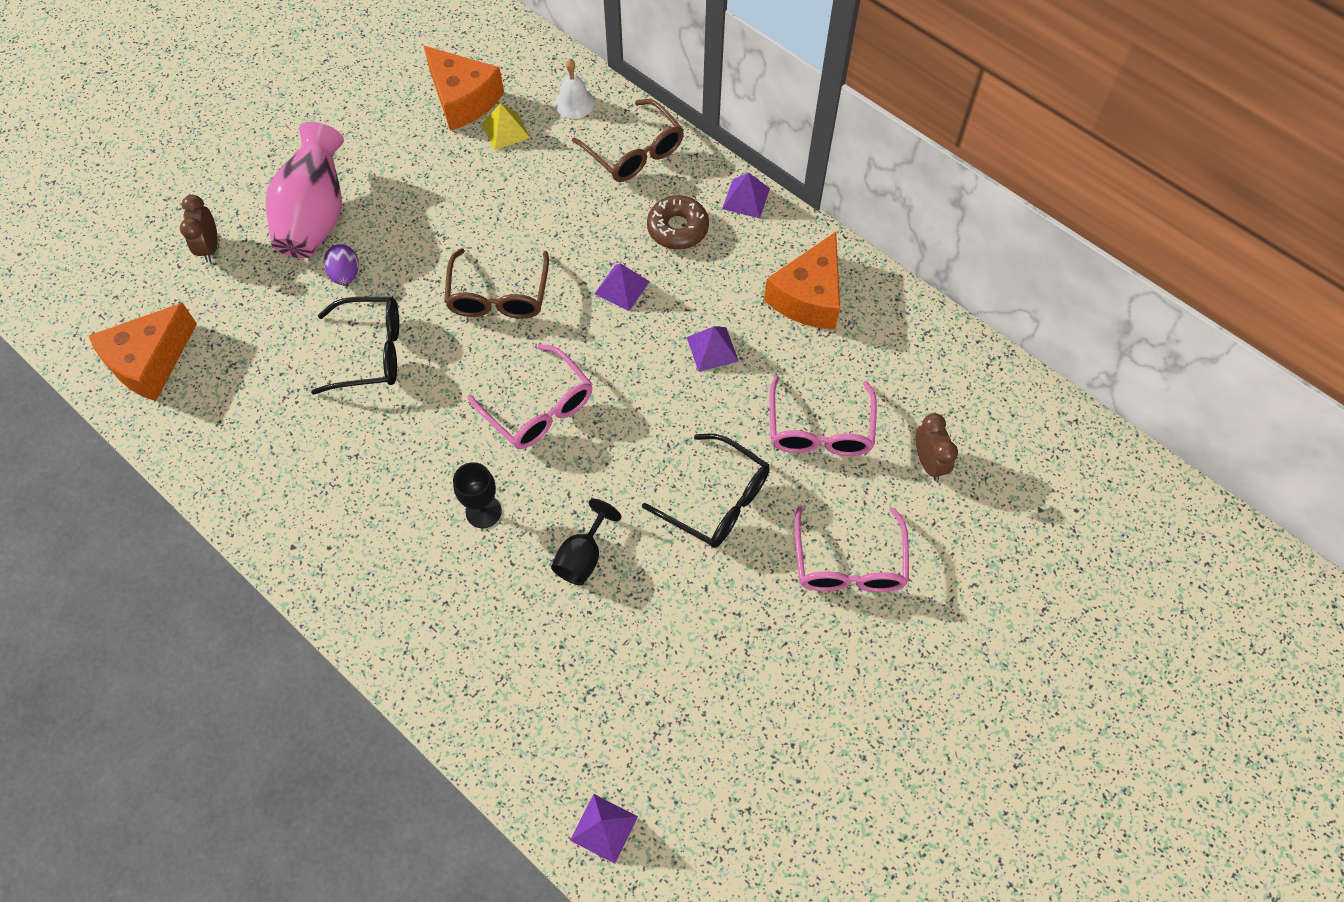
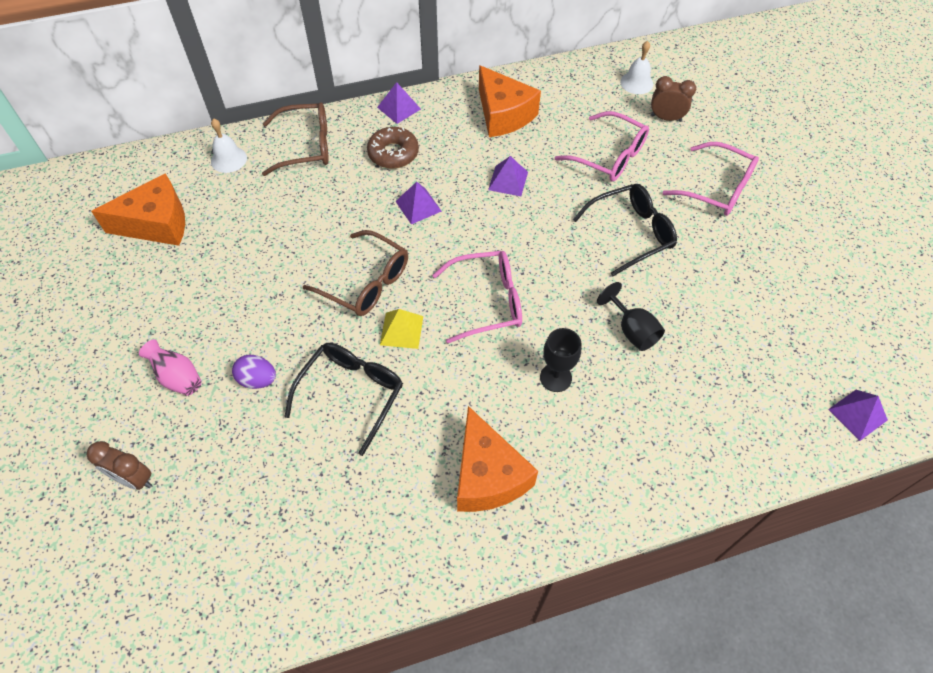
camera: 60 degrees left, 5 degrees down
(150, 362) = (221, 587): orange cheese -> orange cheese (487, 475)
(316, 217) = (178, 377): pink vase -> pink vase, size x0.49
(505, 130) = (214, 210): yellow pyramid -> yellow pyramid (401, 330)
(967, 406) = (636, 83): none -> white bell

